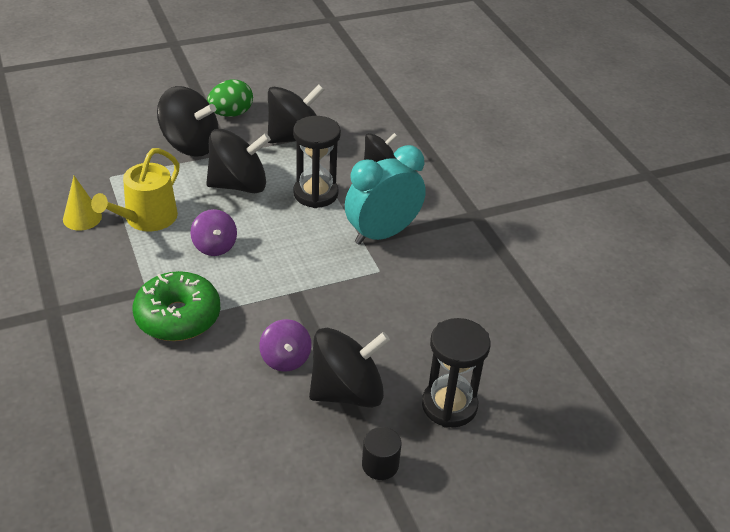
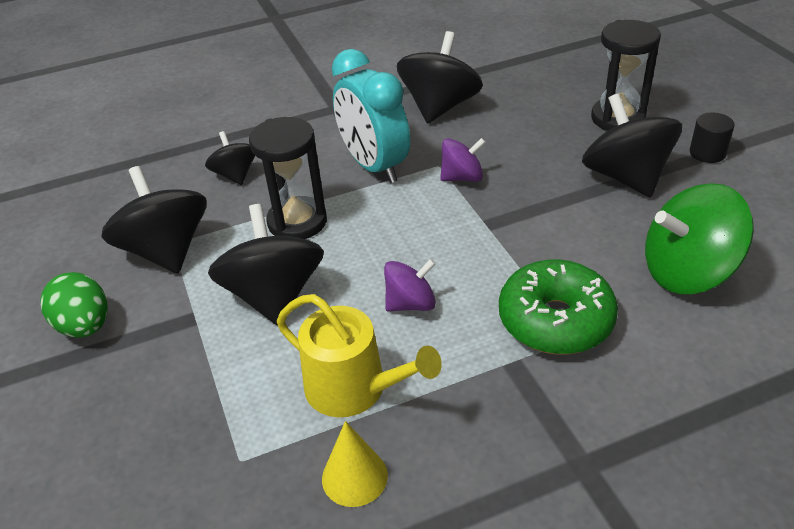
camera: 85 degrees left, 0 degrees up
(190, 145) = (164, 364): black spinning top -> black spinning top (440, 107)
(210, 405) = (687, 272): none -> green spinning top
(285, 359) = (596, 222): purple spinning top -> purple spinning top (462, 177)

